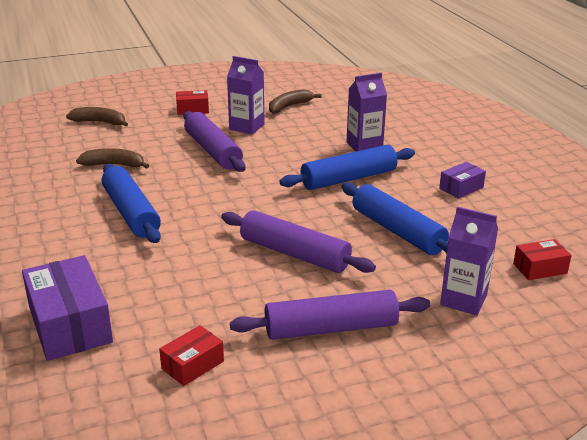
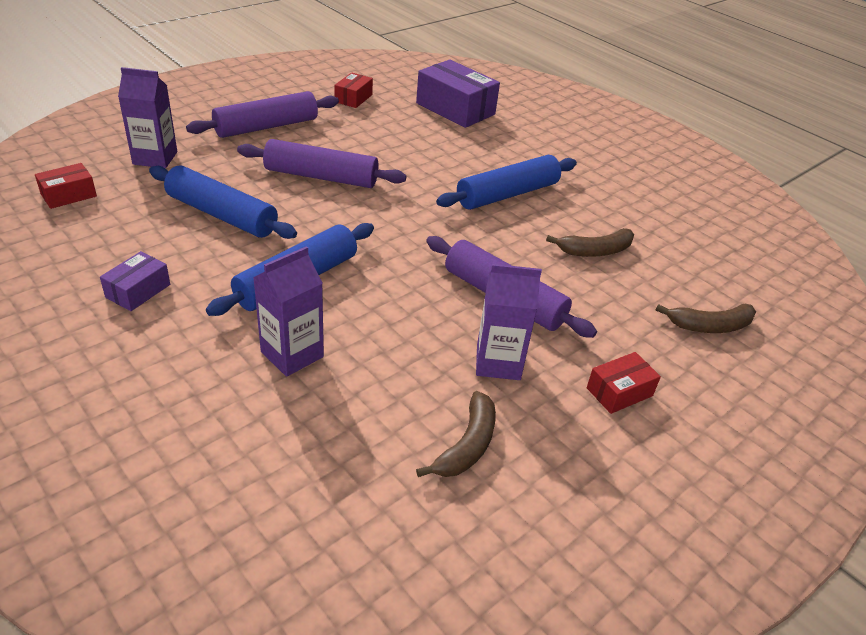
camera: 155 degrees right, 10 degrees up
(131, 213) = (507, 194): blue rolling pin -> blue rolling pin turned 75 degrees counterclockwise

